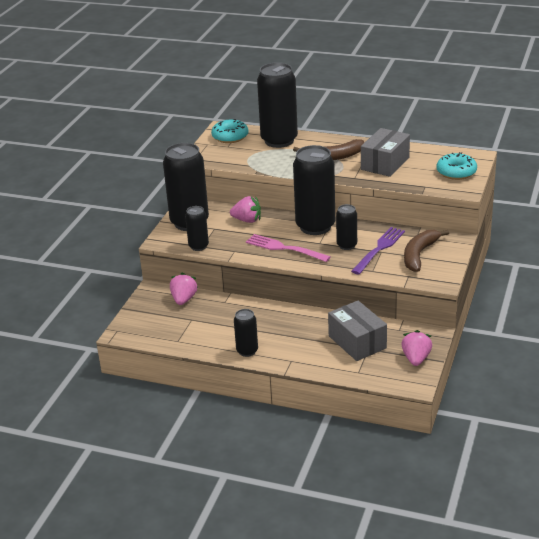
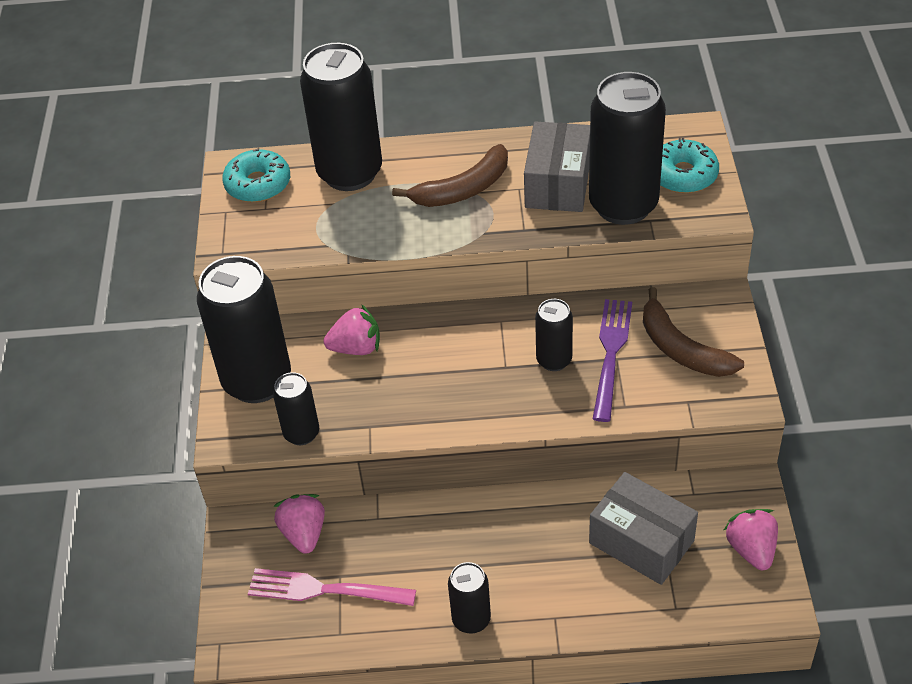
camera: 20 degrees left, 15 degrees up
(284, 248) = (453, 396): pink fork -> pink fork (325, 590)
(315, 226) = (480, 331): black can -> black can (623, 205)
(419, 254) = (681, 348): brown banana -> brown banana turned 45 degrees counterclockwise

